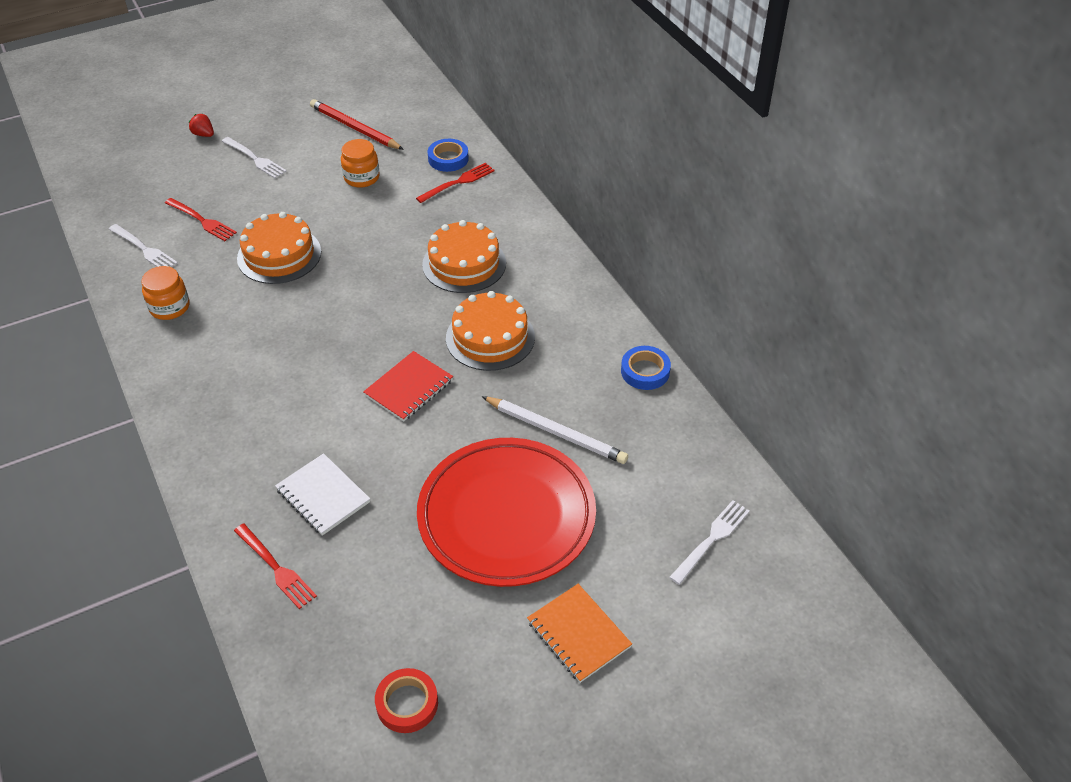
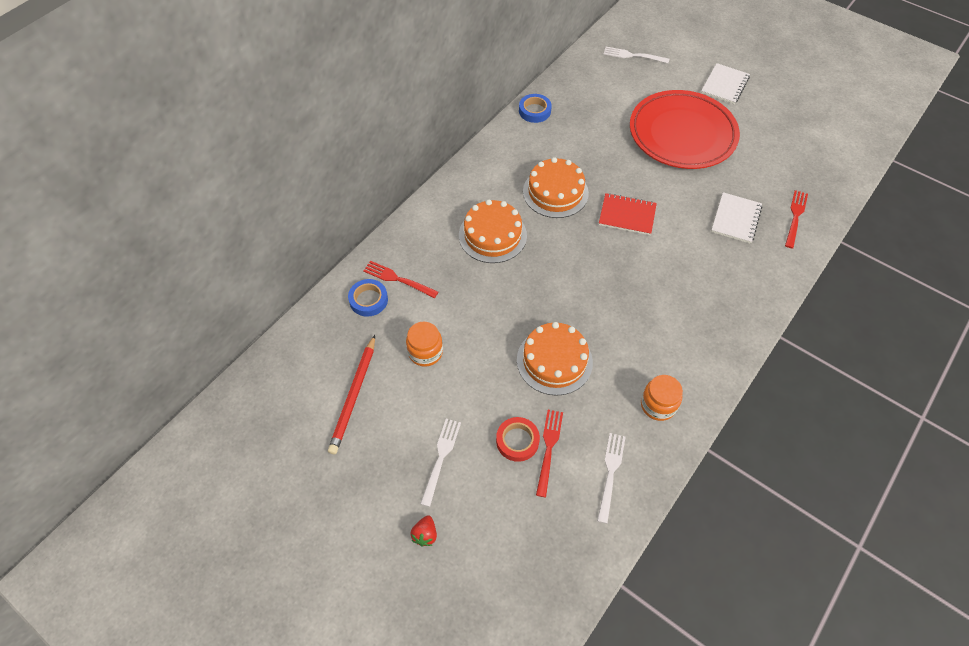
camera: 115 degrees left, 10 degrees up
(407, 703) = (812, 130): red tape -> red tape (517, 441)
(556, 432) = (609, 134): white pencil -> none
(578, 634) = (725, 85): orange notebook -> white notebook

